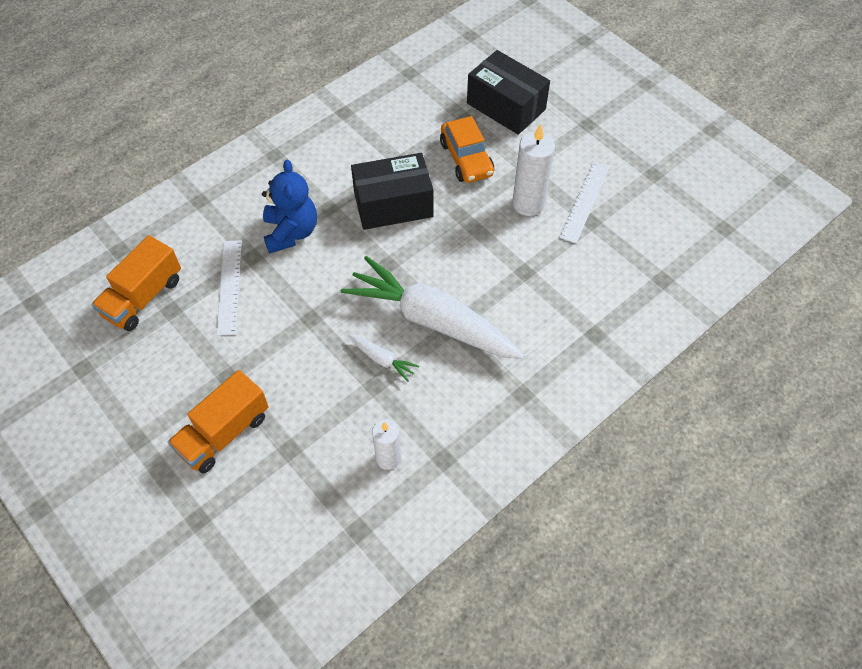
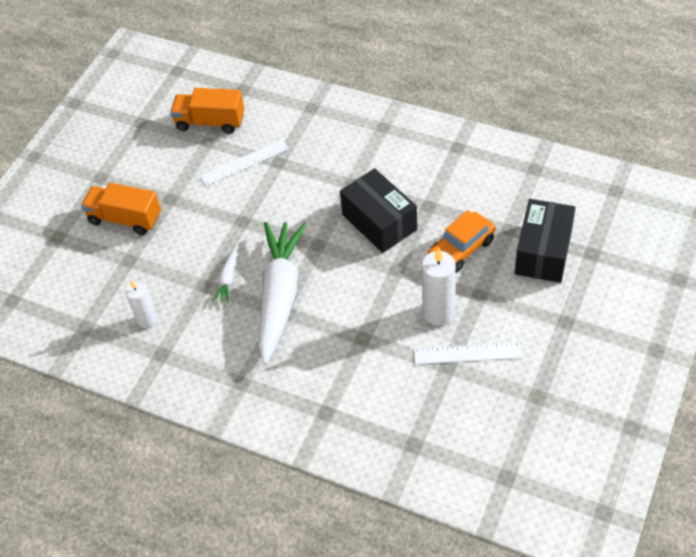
camera: 70 degrees right, 5 degrees down
(291, 232) = (313, 173): blue teddy bear -> none

